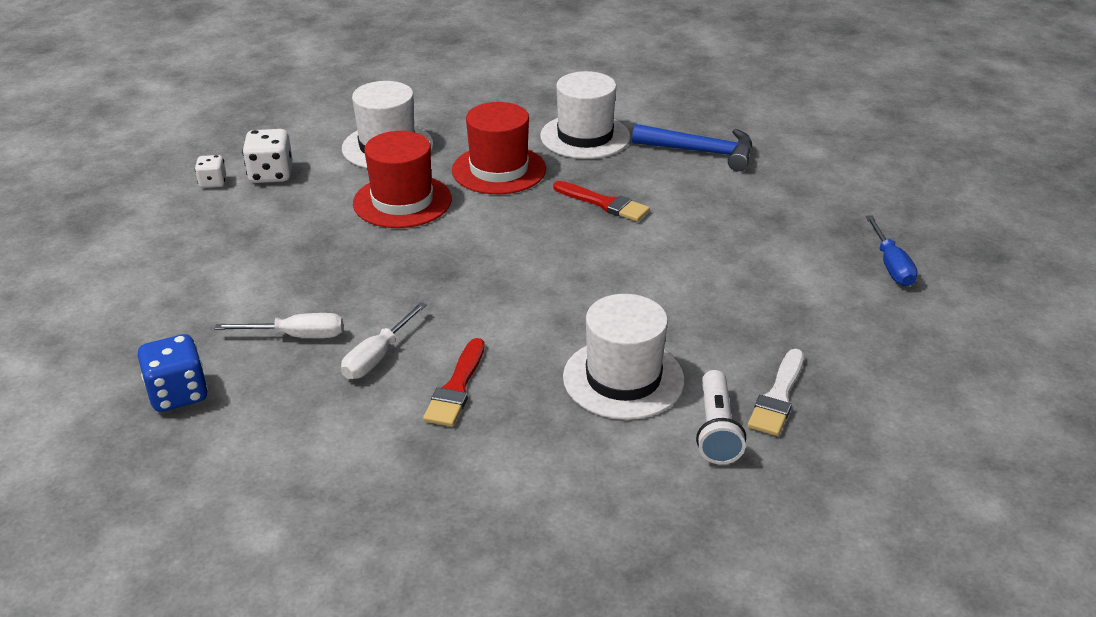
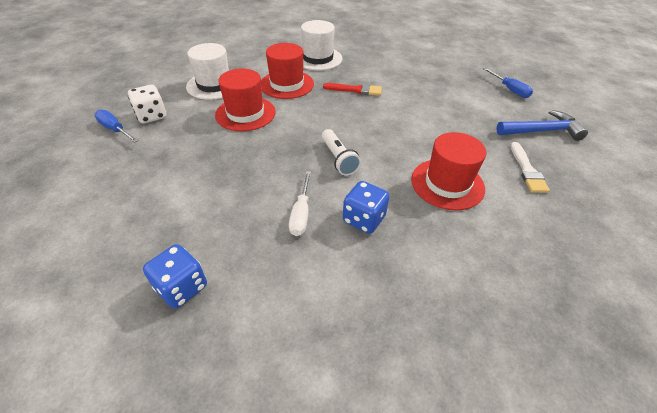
camera: 25 degrees left, 10 degrees up
(213, 183) = (115, 129): white dice -> blue screwdriver
(297, 336) = (239, 216): white screwdriver -> none
(456, 388) = (364, 219): red brush -> blue dice
(623, 378) = (447, 184): white hat -> red hat
(701, 152) = (380, 55): blue hammer -> blue hammer (542, 131)
(716, 430) = (517, 199): white flashlight -> white flashlight (338, 159)

